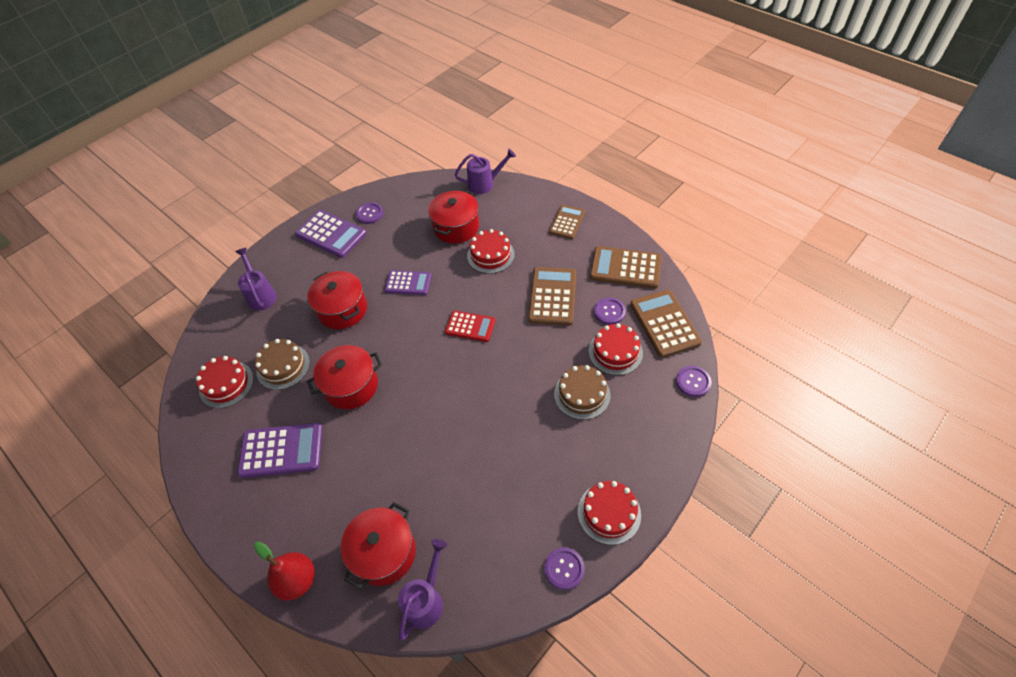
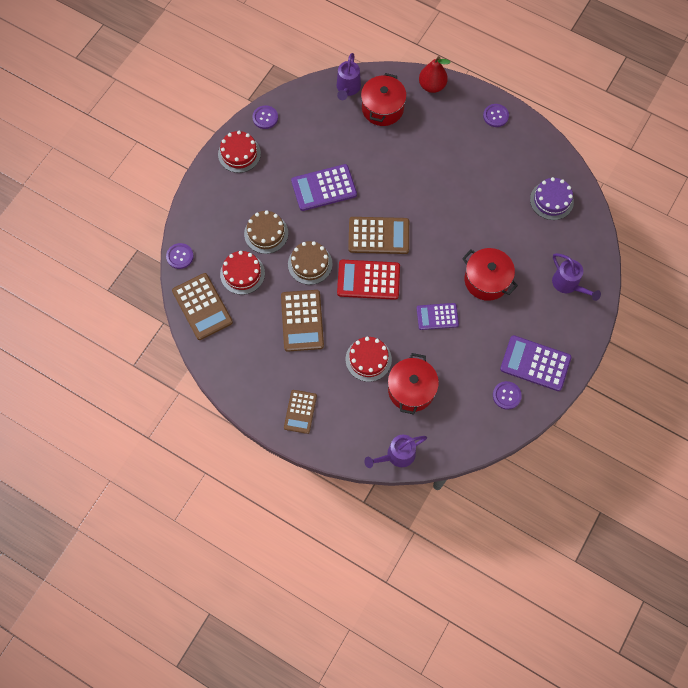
camera: 165 degrees right, 15 degrees up
(226, 384) = (551, 200): red cake -> purple cake
(281, 450) = (481, 159): purple calculator -> purple calculator (324, 188)
(283, 366) = (513, 221): brown cake -> brown cake (310, 264)
(351, 386) = (450, 213): red pot -> none
(470, 326) = (368, 280): red calculator -> red calculator, size x1.55
(609, 312) = (250, 311): purple button -> purple button (495, 116)
(625, 268) = (238, 362): brown calculator -> brown calculator (378, 236)

